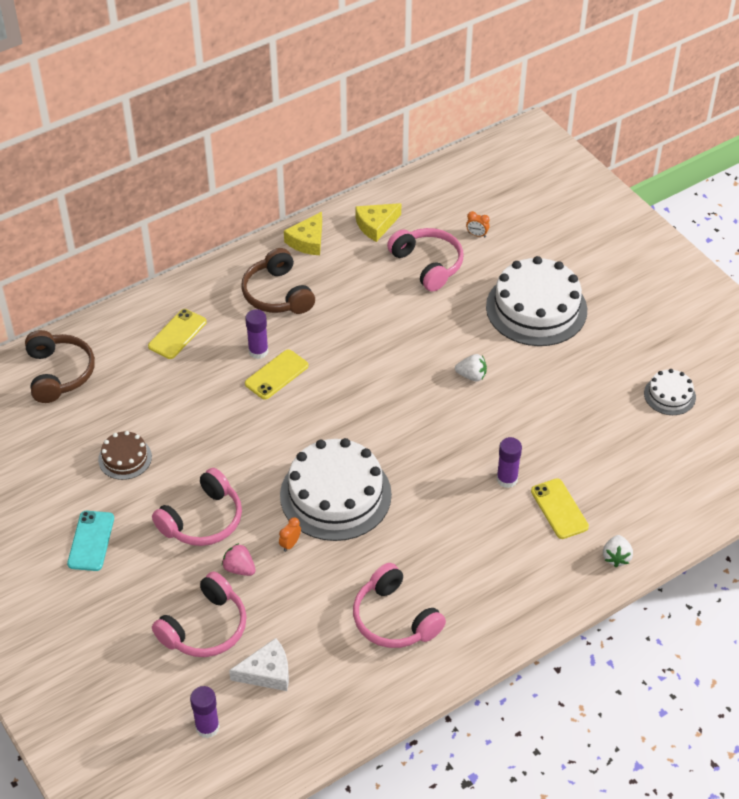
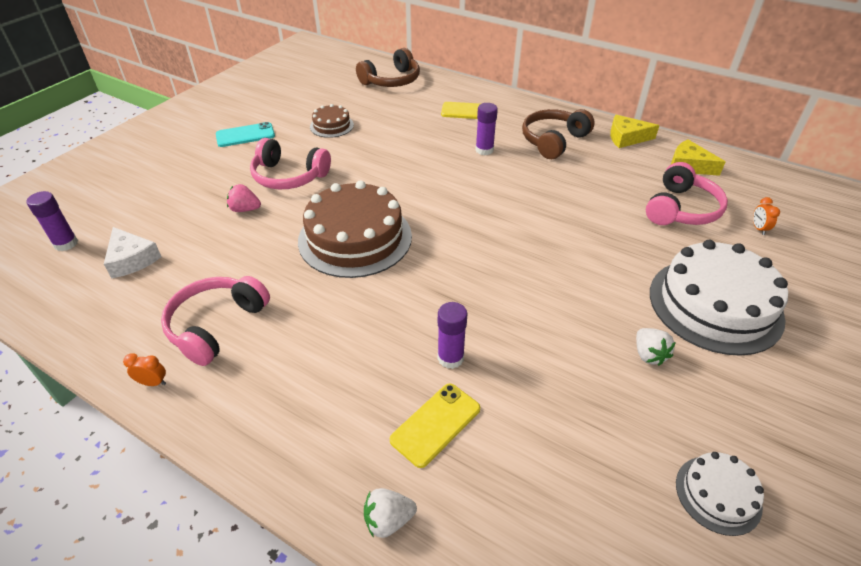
camera: 65 degrees right, 5 degrees down
(205, 628) = (175, 211): pink headphones -> none
(239, 568) = (245, 209): pink strawberry -> pink strawberry turned 90 degrees counterclockwise
(276, 375) = (467, 166): yellow phone -> none
(290, 544) = (284, 229): orange clock -> orange clock (153, 382)
(335, 495) = (355, 238): white cake -> brown cake
(471, 376) = (571, 283): white strawberry -> white strawberry (648, 355)

